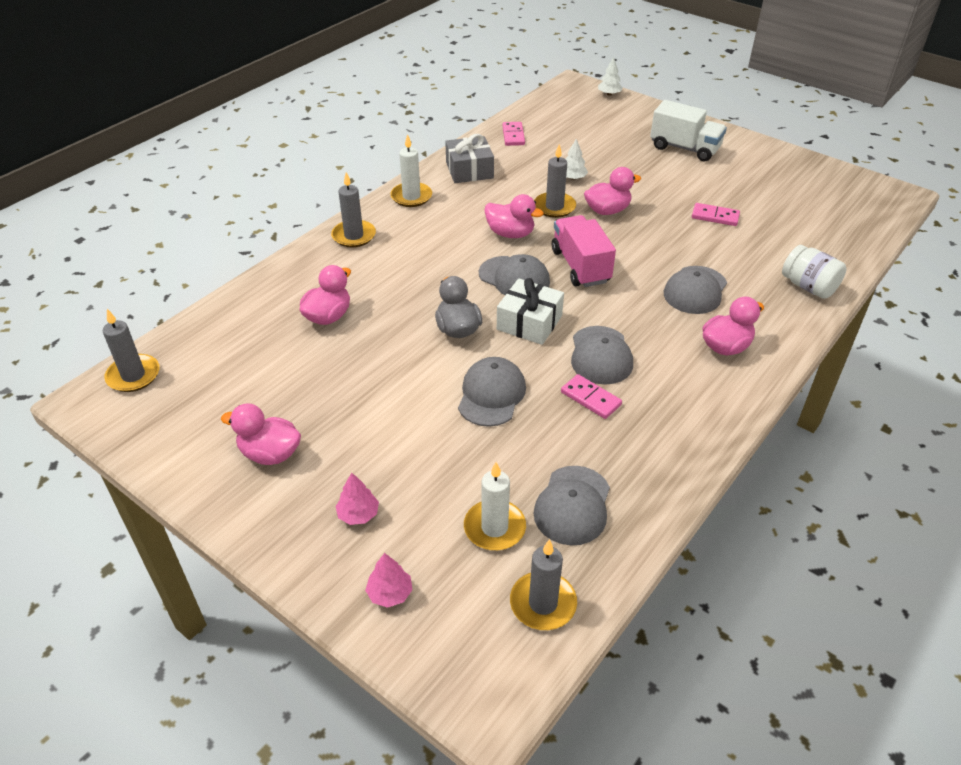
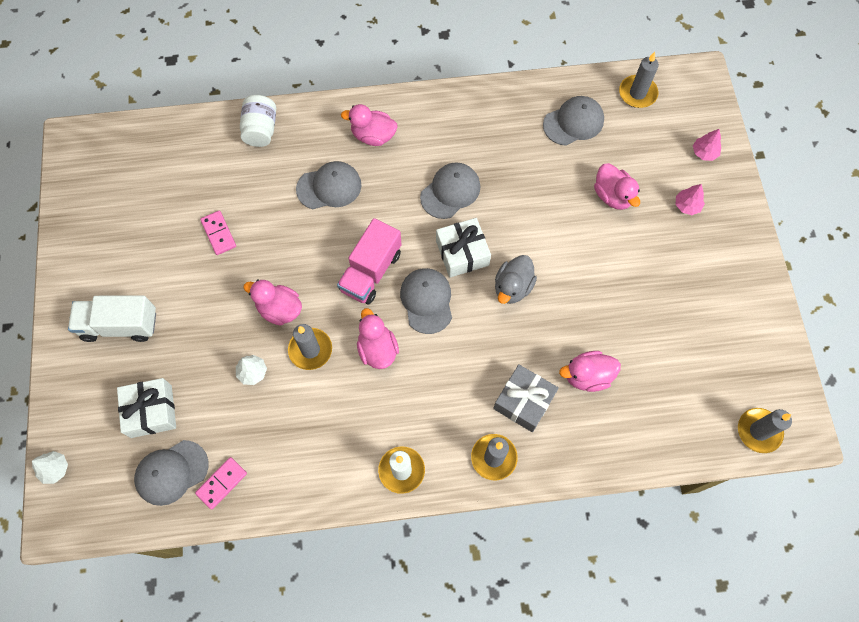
camera: 135 degrees left, 25 degrees up
(270, 454) = (708, 285): pink duck -> pink duck (612, 196)
(469, 170) = (317, 464): grey gift -> grey gift (524, 401)
(491, 394) = (544, 219): grey cap -> grey cap (171, 472)
(494, 528) = (624, 143): white candle -> none
(590, 398) = (492, 170): pink domino -> none
(600, 134) = (151, 411): none -> white gift
(684, 148) = (120, 325): white truck -> white truck turned 75 degrees counterclockwise

